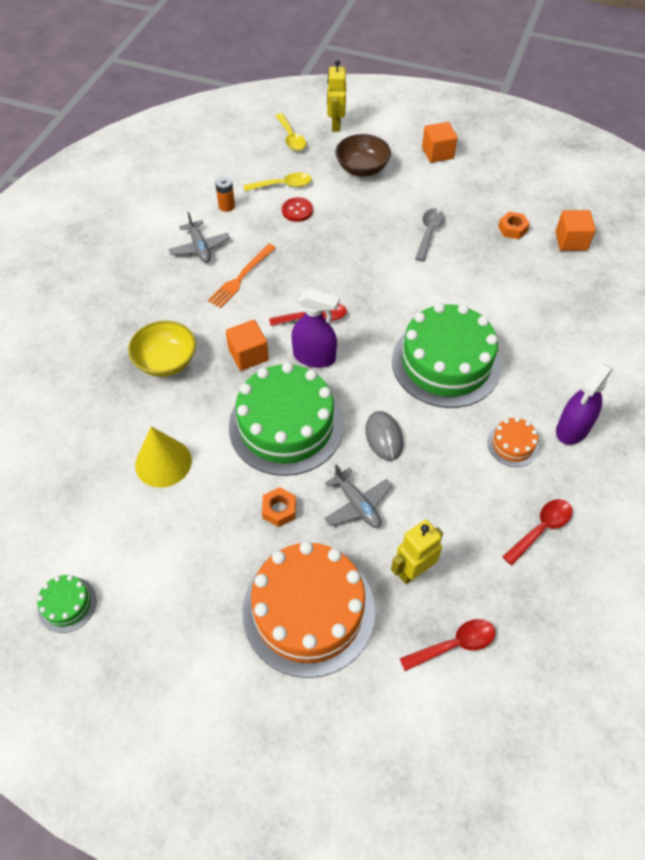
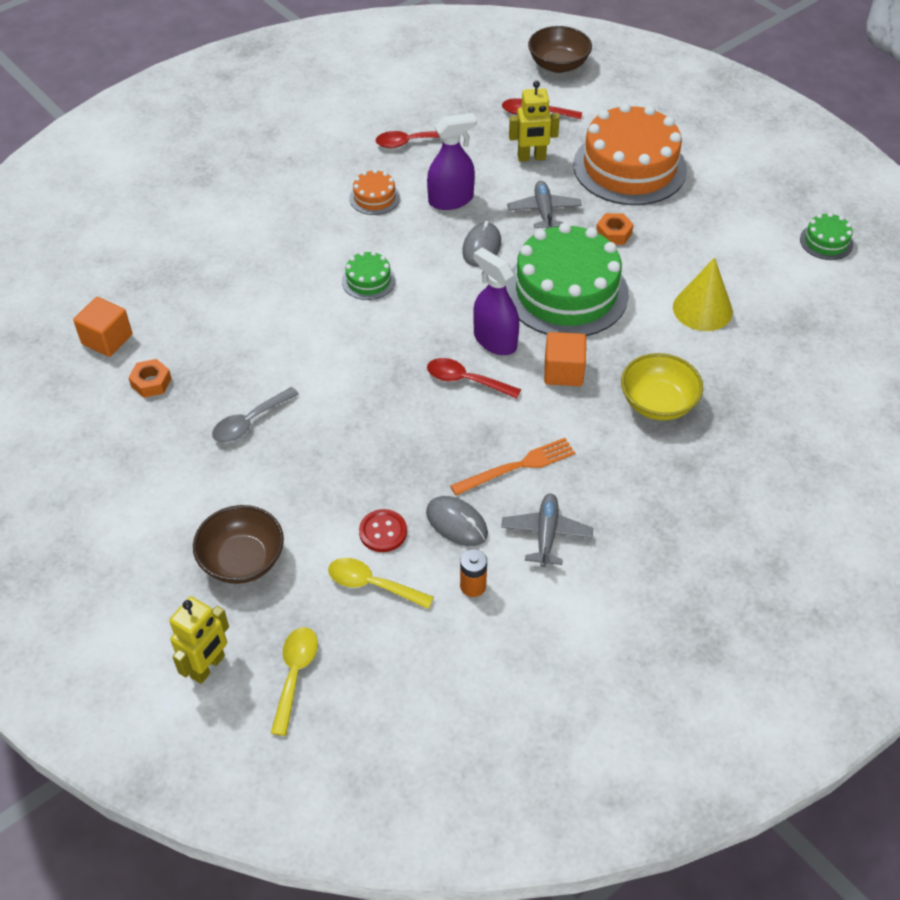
camera: 150 degrees left, 5 degrees down
(257, 232) = (457, 523): none -> grey mouse
(437, 153) = (119, 536): orange cube -> none
(446, 363) = (368, 280): green cake -> green cake, size x0.44
(487, 756) = (558, 65): none -> brown bowl
(572, 429) = (312, 187): purple spray bottle -> purple spray bottle (451, 200)

